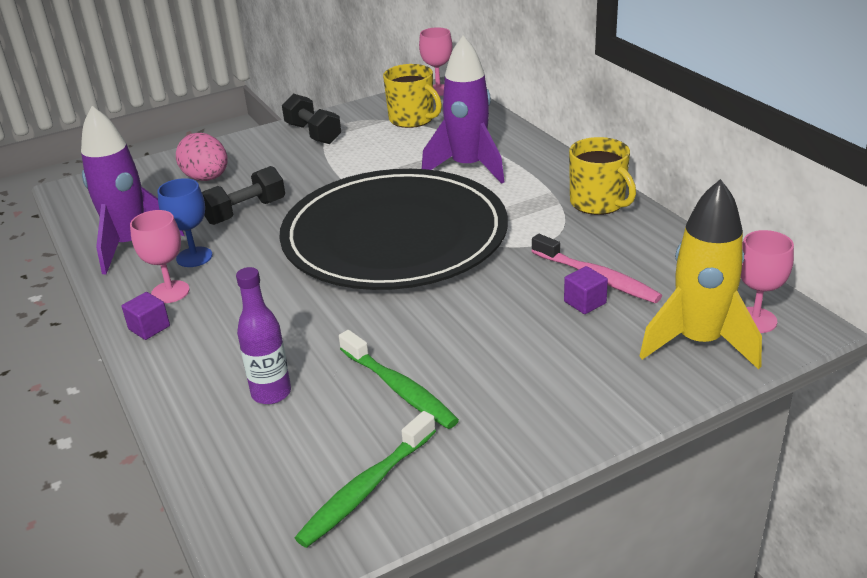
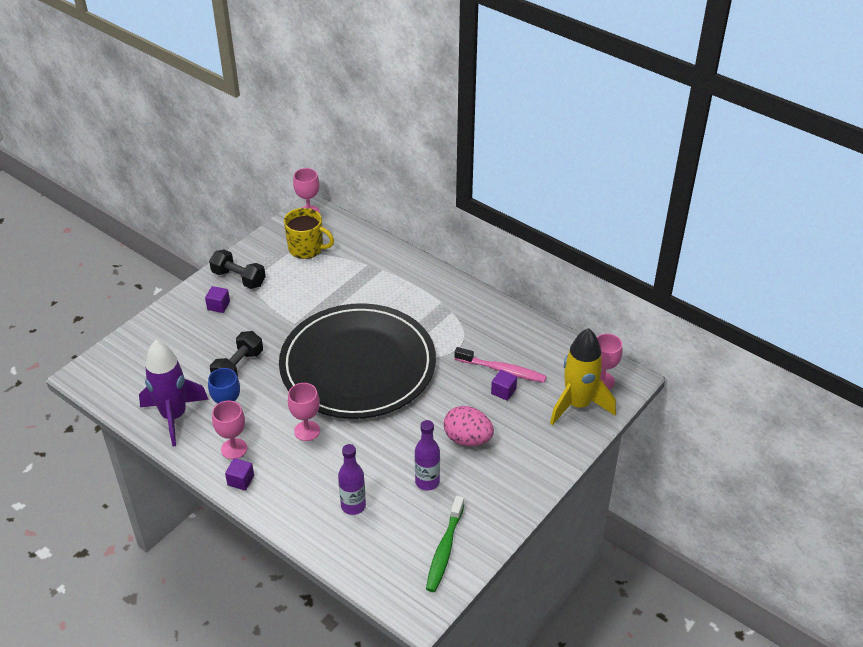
camera: 25 degrees left, 10 degrees up
(207, 178) = (186, 341): pink egg -> pink egg (467, 439)
(270, 153) = (218, 306): none -> purple cube
(276, 292) = (307, 431): none -> pink goblet
(399, 389) = (427, 482): green toothbrush -> purple bottle
(468, 167) = (374, 291): purple rocket -> none
(598, 203) = (476, 306): yellow mug -> none

